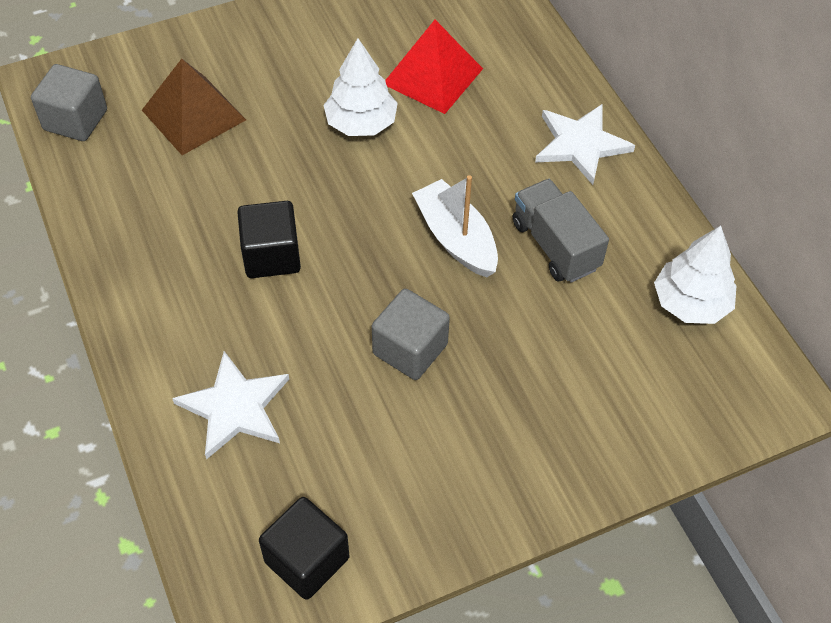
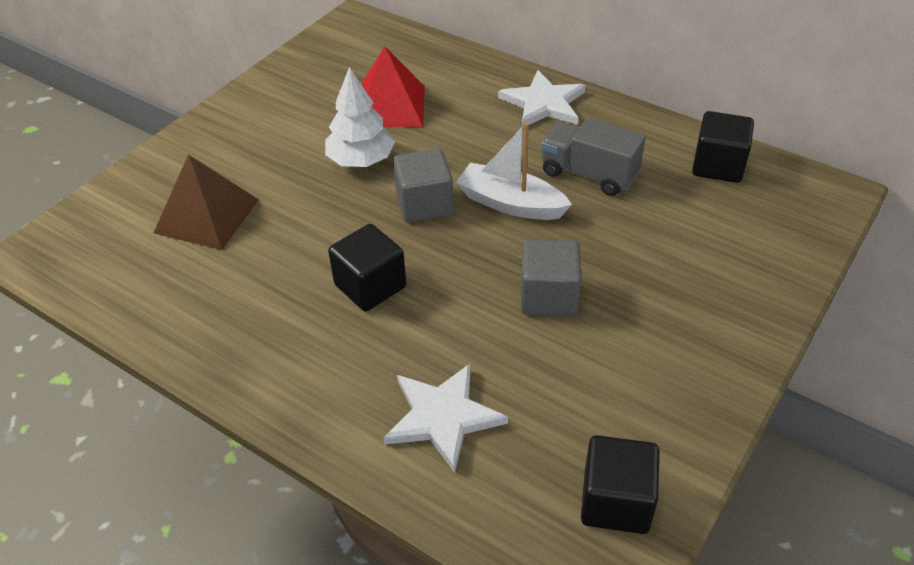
camera: 30 degrees left, 10 degrees down
(75, 120) = (93, 268): grey cube -> grey cube (424, 204)
(690, 303) = (718, 166): white tree -> black cube

